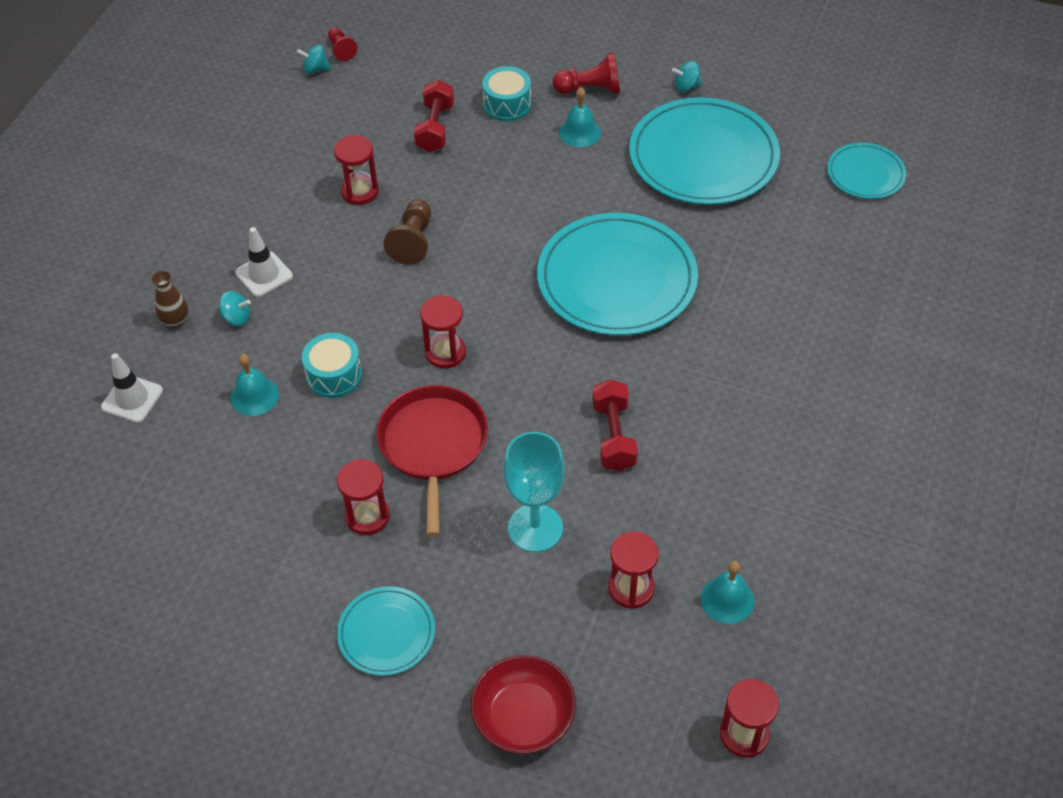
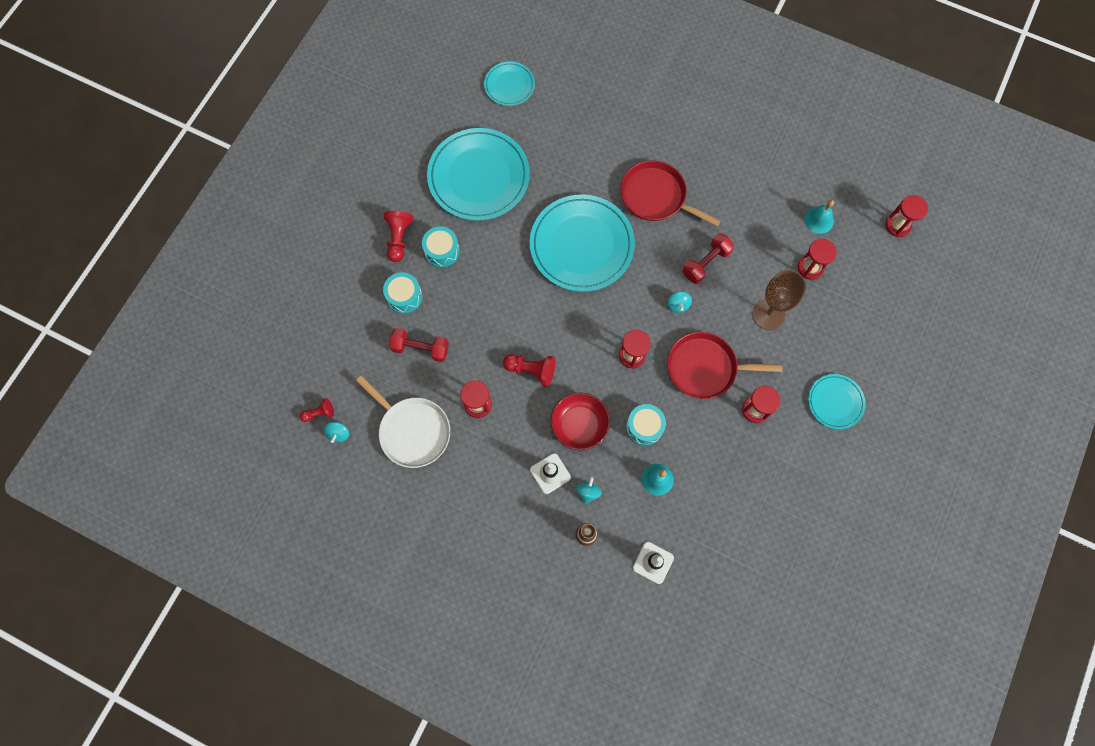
camera: 85 degrees left, 20 degrees up
(321, 133) = (412, 431): none -> white pan
(413, 241) = (531, 370): brown pawn -> red pawn
(523, 717) = (887, 332): red bowl -> red bowl (579, 425)
(535, 528) = (768, 314): turquoise goblet -> brown goblet
(580, 132) = (442, 251): turquoise bell -> turquoise drum
(614, 436) = (705, 263): red dumbbell -> red dumbbell turned 45 degrees counterclockwise
(686, 86) = (407, 176): turquoise spinning top -> turquoise spinning top (678, 305)
(719, 364) = (656, 196): none -> red pan

